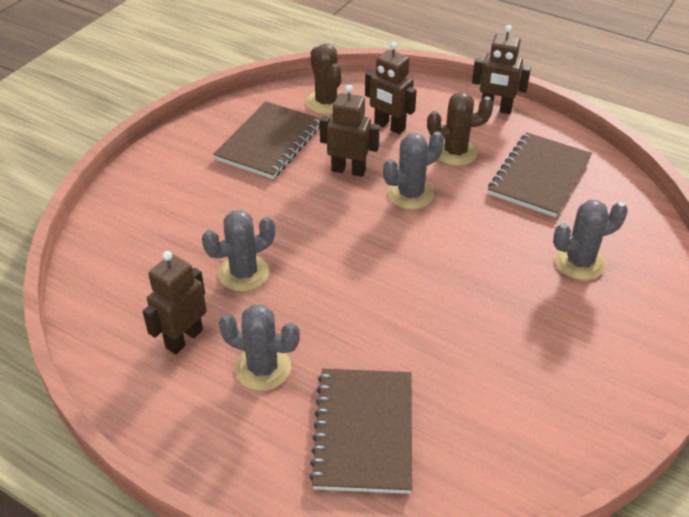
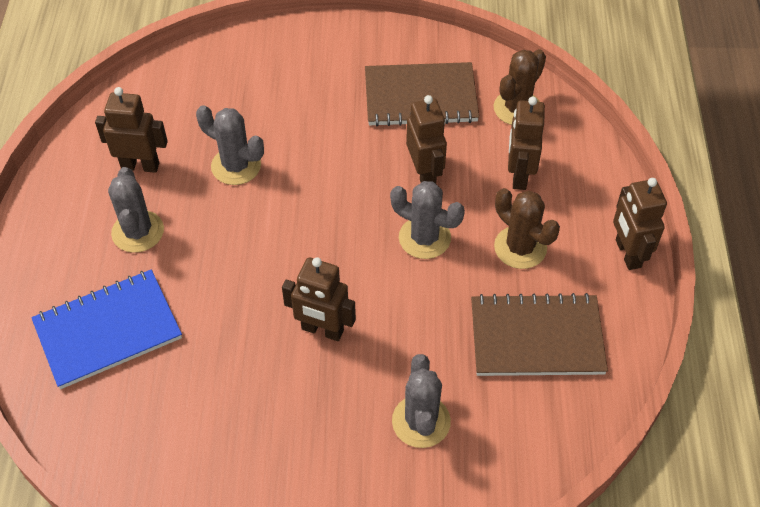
camera: 60 degrees right, 10 degrees up
(364, 431) = (108, 330): brown notebook -> blue notebook
(460, 284) = (322, 330): none -> brown robot
(579, 262) = (421, 421): grey cactus -> grey cactus turned 45 degrees clockwise

